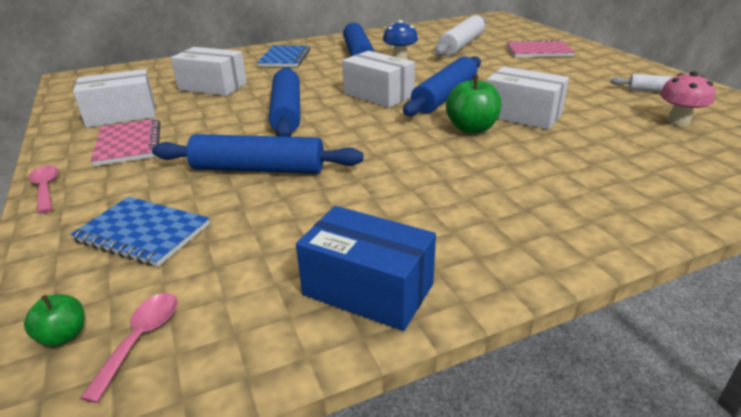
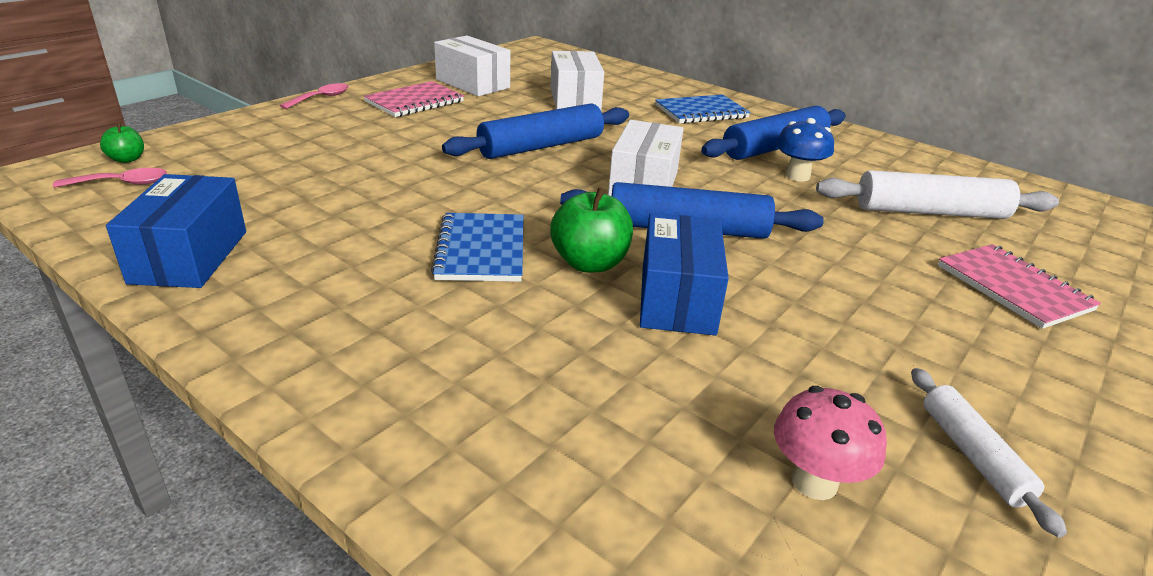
camera: 60 degrees right, 0 degrees up
(143, 233) = (263, 147): blue notebook -> blue notebook (481, 250)
(258, 169) = (396, 163): blue rolling pin -> none
(522, 115) = (677, 299): white box -> blue box

